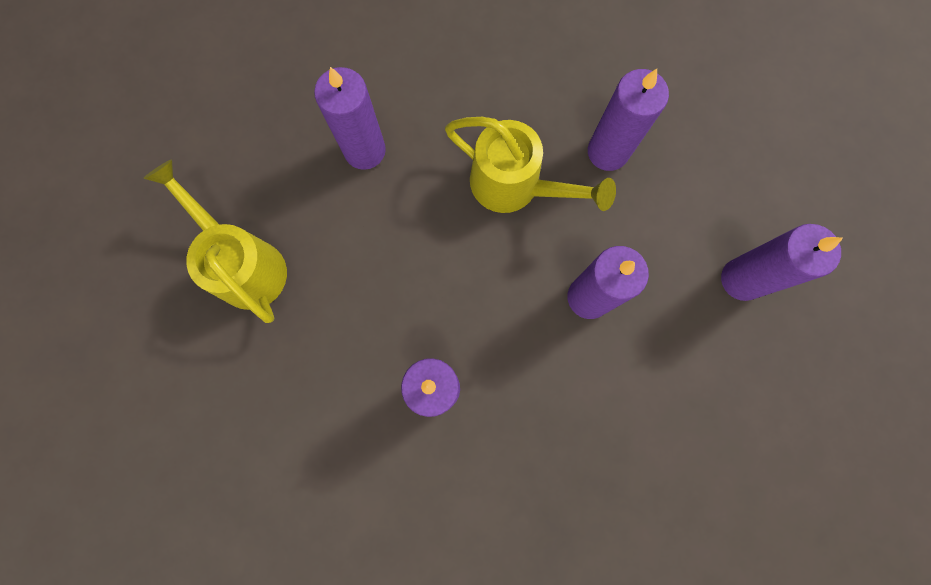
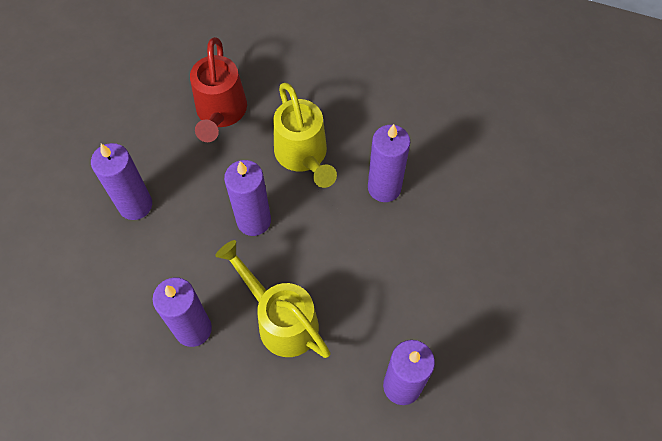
camera: 165 degrees left, 15 degrees down
(245, 264) = (519, 312): yellow watering can -> yellow watering can (303, 156)
(693, 447) = (220, 113): none -> red watering can

